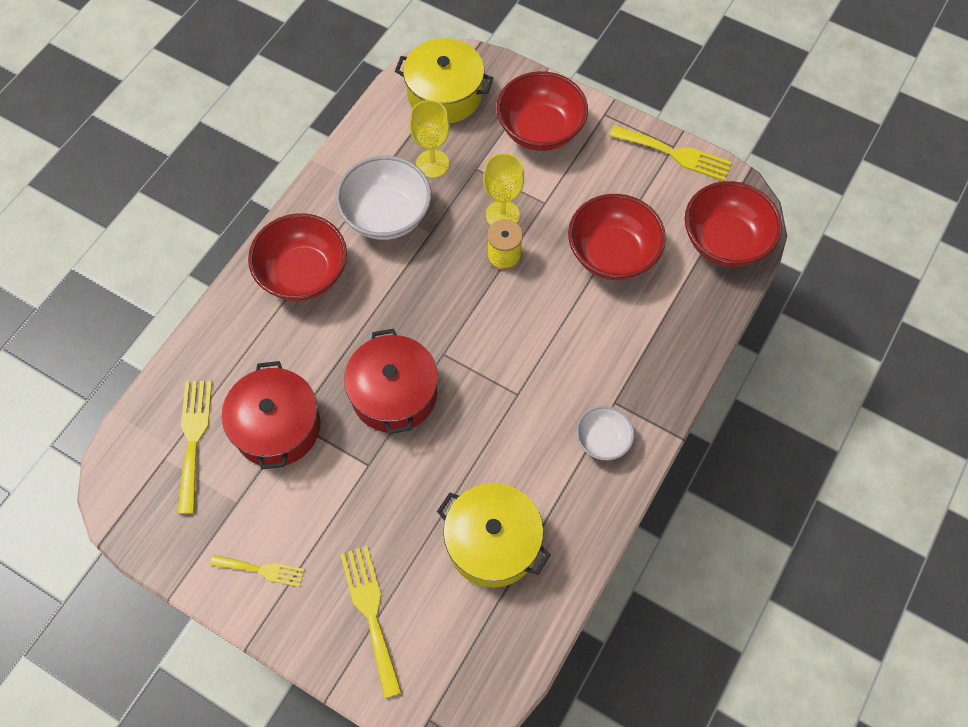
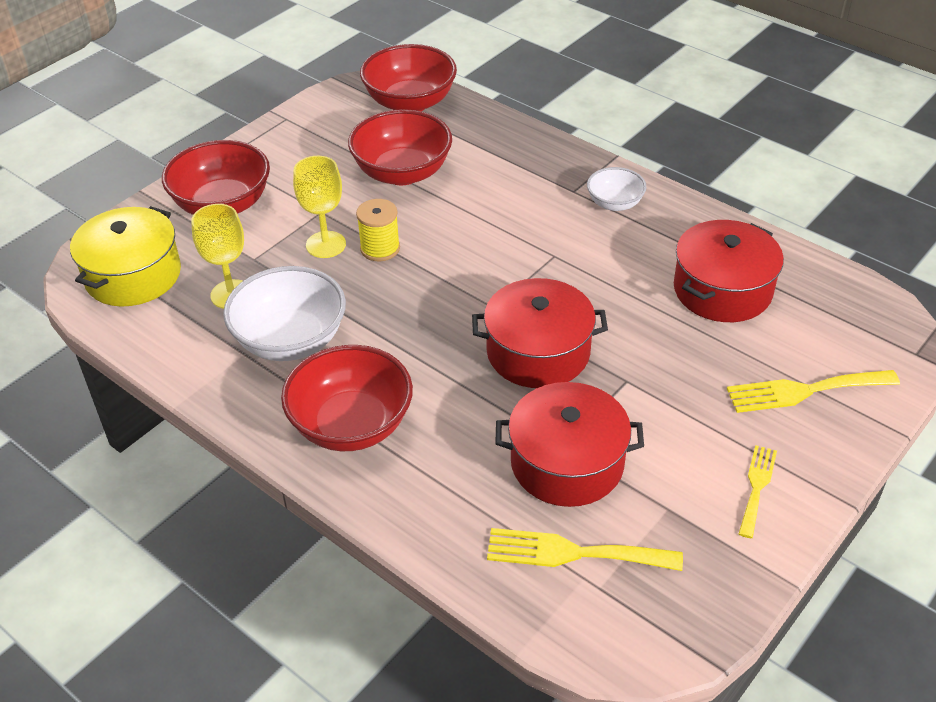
camera: 80 degrees left, 20 degrees down
(493, 542) = (722, 290): yellow pot -> red pot
(675, 154) = (296, 118): yellow fork -> none

